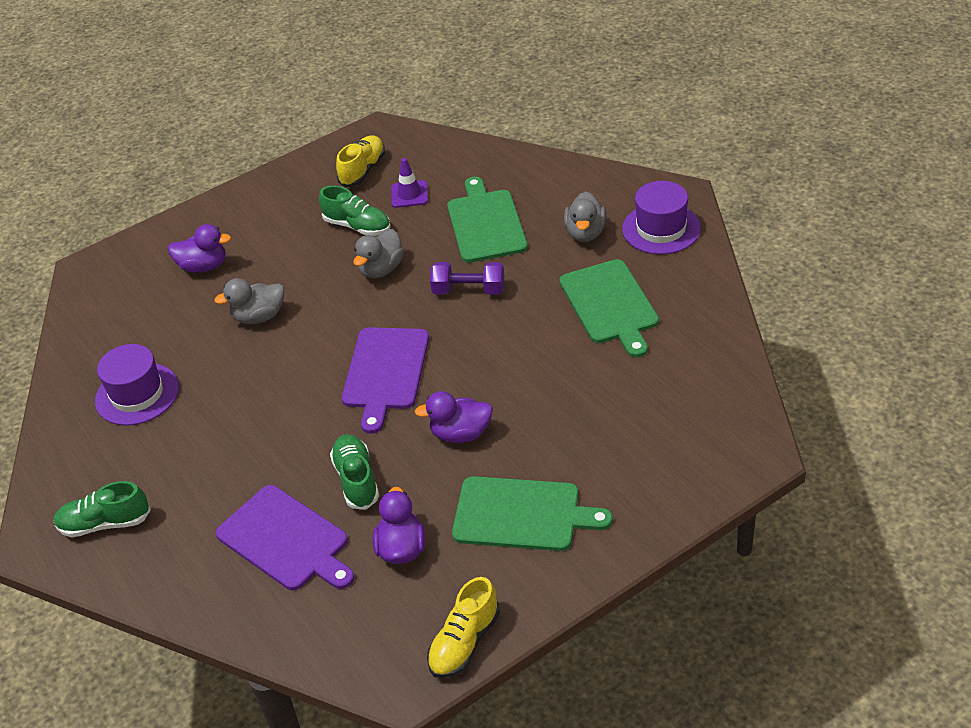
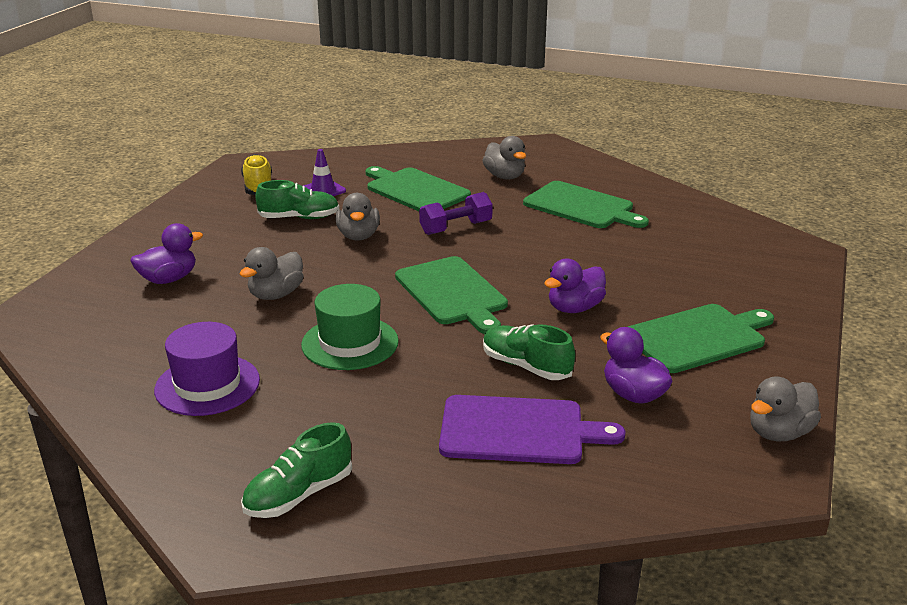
camera: 40 degrees left, 15 degrees down
(261, 395) = (350, 343): none -> green hat
(385, 372) = (453, 293): purple cutting board -> green cutting board
(464, 642) = (779, 433): yellow shoe -> grey duck
(661, 229) = (558, 162): purple hat -> none

